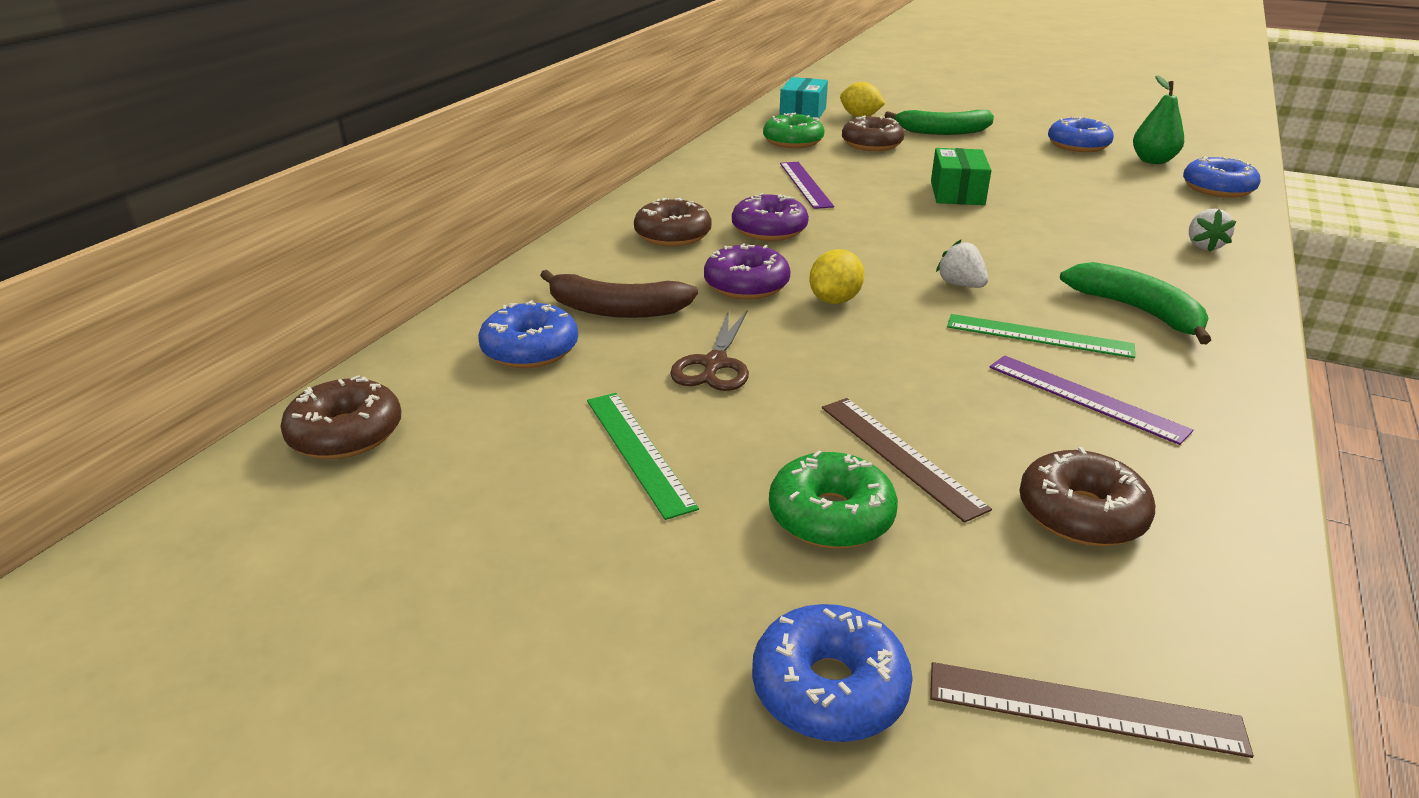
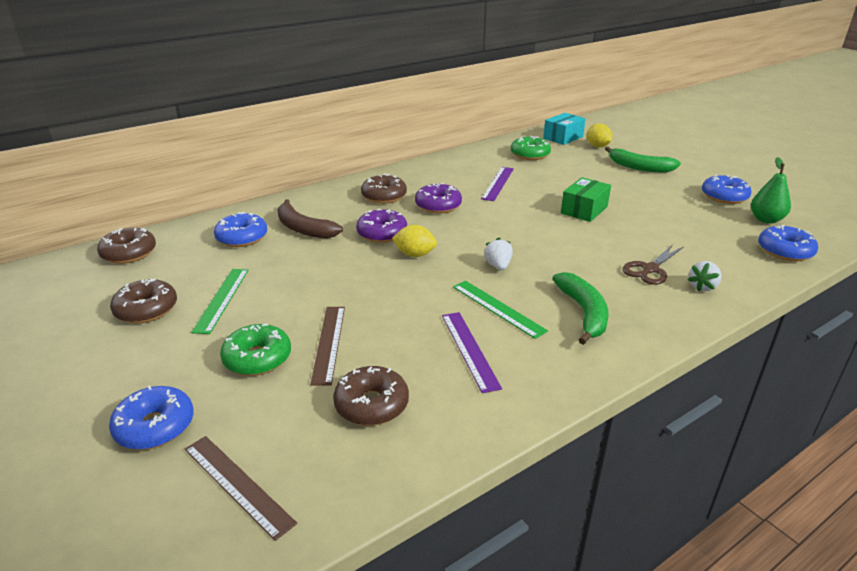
camera: 30 degrees right, 0 degrees up
(714, 364) = (309, 270): brown scissors -> brown scissors (650, 269)
(834, 300) = (415, 254): yellow lemon -> yellow lemon turned 45 degrees clockwise
(871, 144) = (577, 166): brown donut -> brown donut (146, 309)

